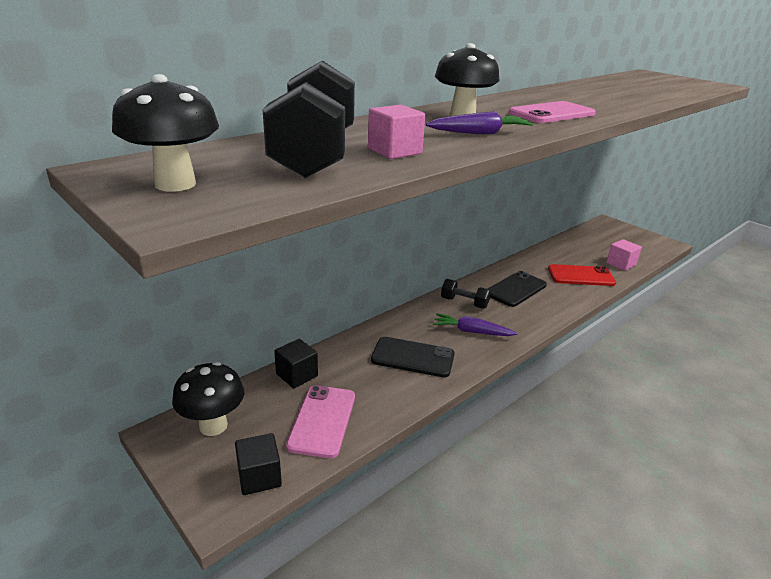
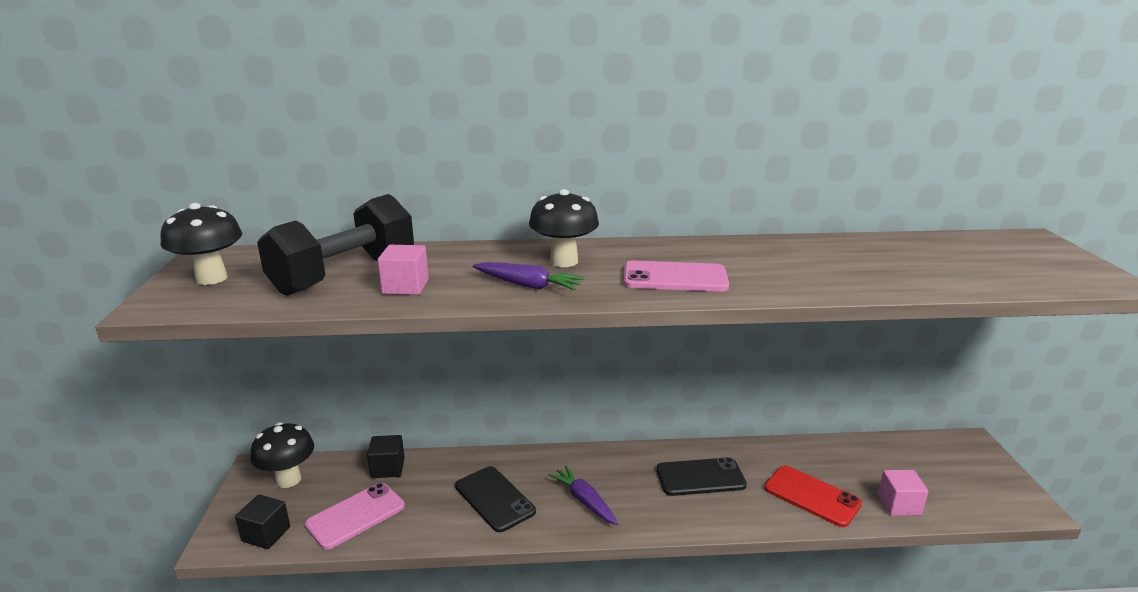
camera: 40 degrees right, 5 degrees down
(464, 303) = (620, 468): black dumbbell -> none

